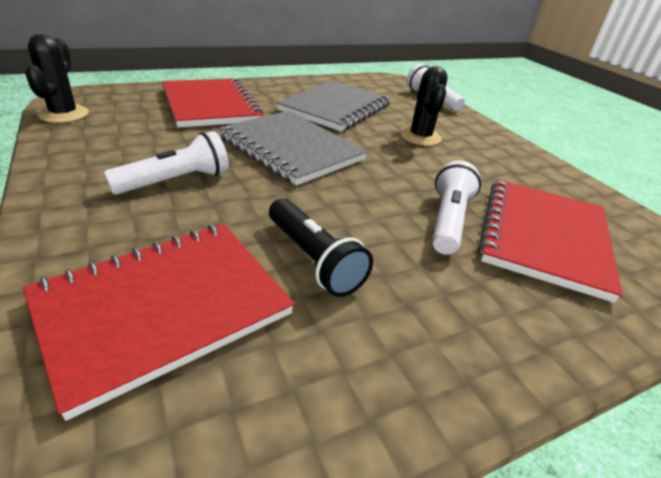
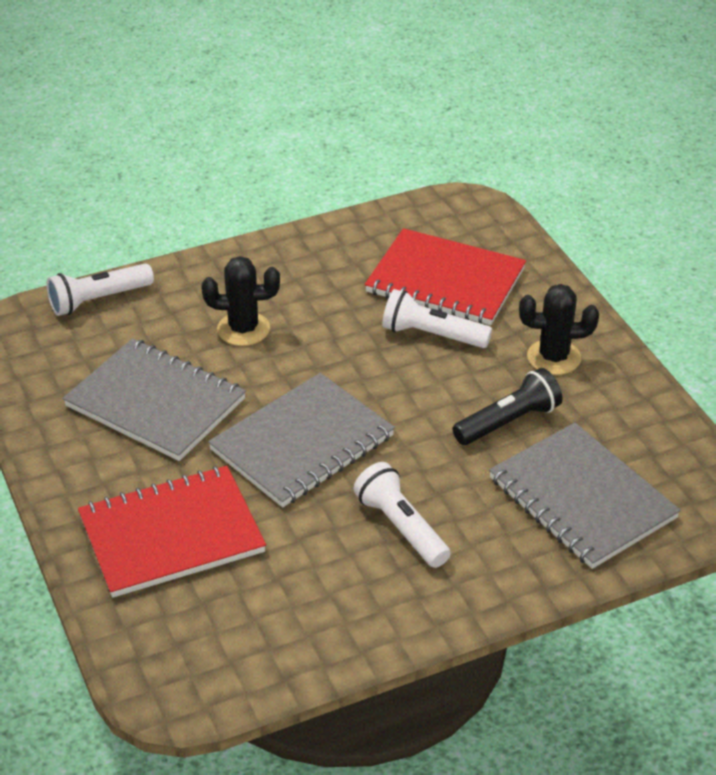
camera: 85 degrees left, 5 degrees up
(64, 114) = (239, 680): black cactus -> black cactus (554, 357)
(163, 307) = (582, 498): red notebook -> grey notebook

